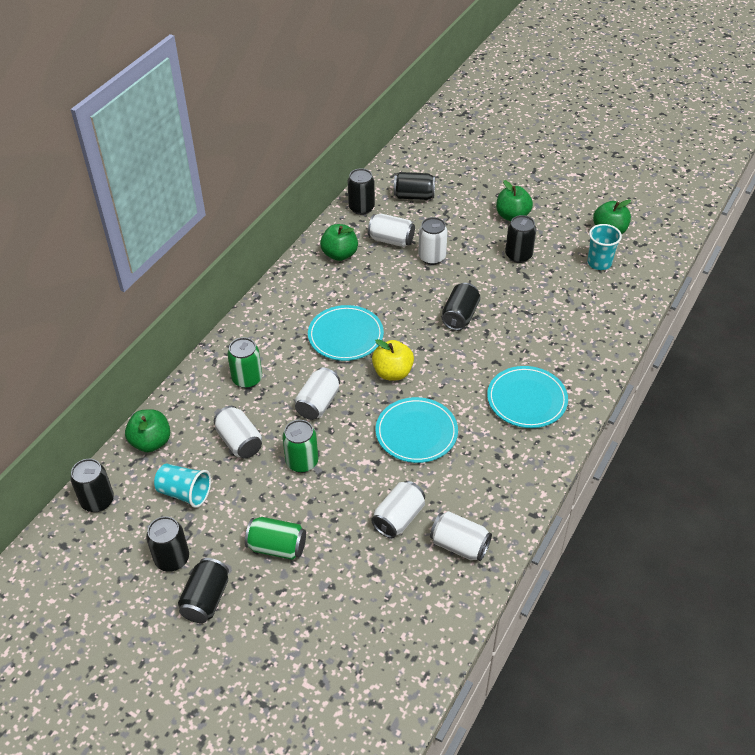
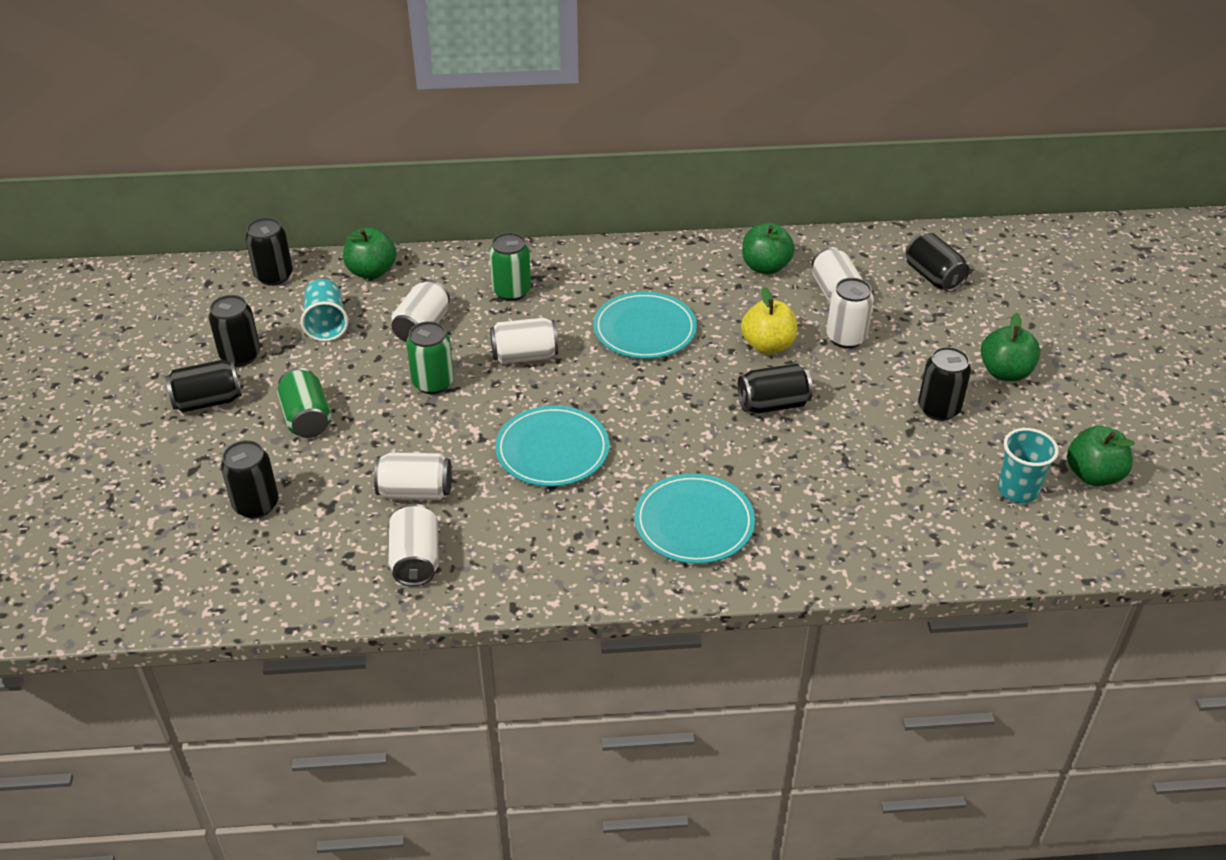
camera: 55 degrees right, 5 degrees down
(361, 208) = (861, 247): black can -> black can (256, 505)
(392, 372) = (625, 390): yellow apple -> yellow apple (767, 345)

